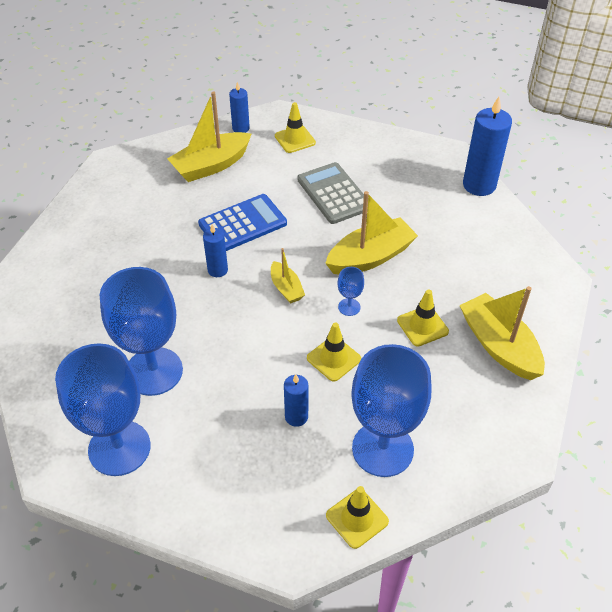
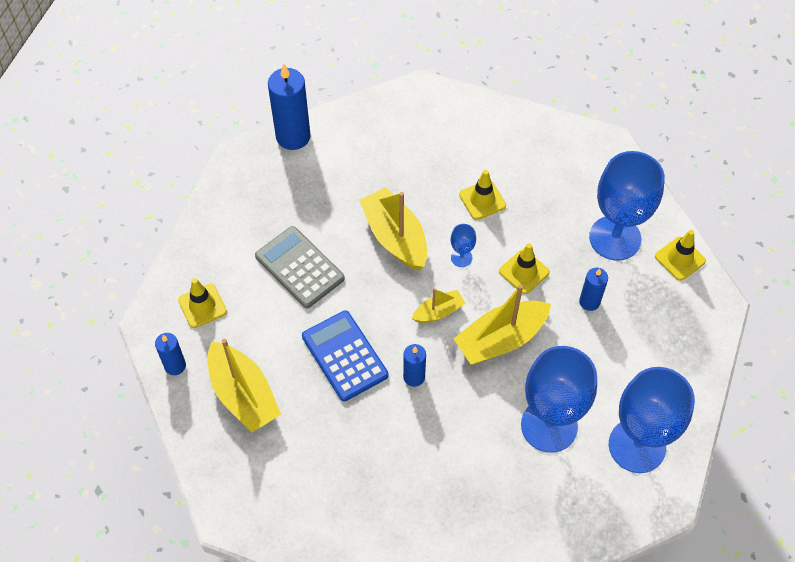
camera: 90 degrees left, 10 degrees up
(334, 193) = (299, 267): grey calculator -> grey calculator turned 75 degrees clockwise
(499, 345) = (501, 145): yellow boat -> yellow boat (500, 339)

